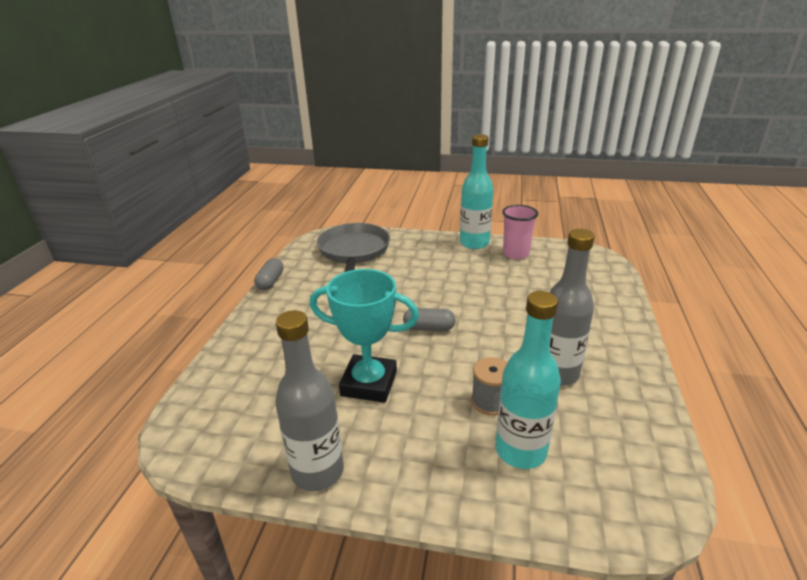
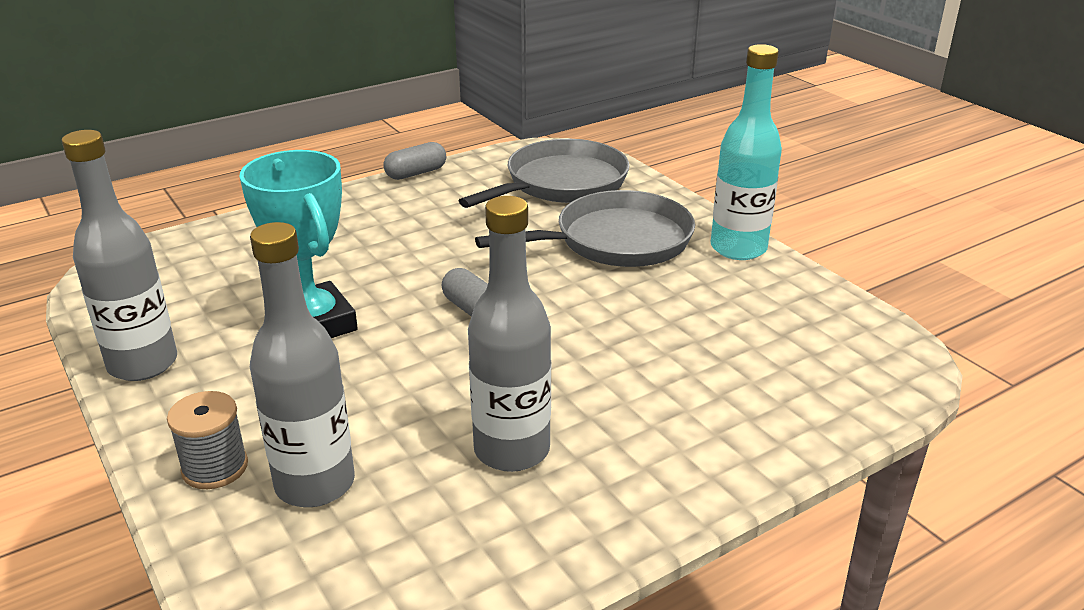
camera: 45 degrees right, 0 degrees up
(426, 264) = (616, 241): none -> grey pan
(490, 402) = (382, 421): grey spool -> grey spool (215, 467)
(515, 254) = (770, 292): pink cup -> none
(520, 451) = (315, 484): turquoise bottle -> grey bottle

